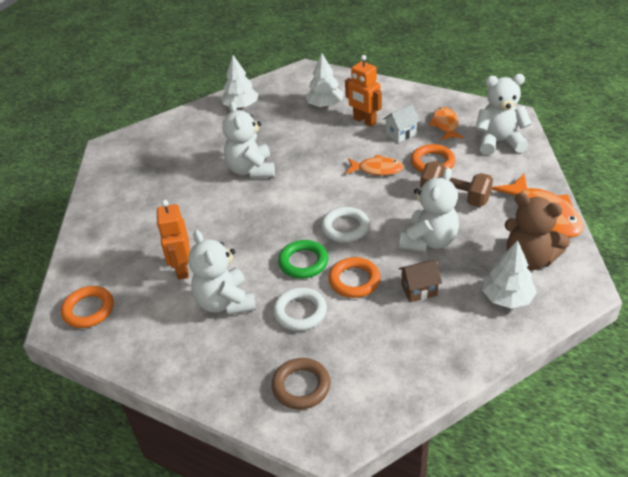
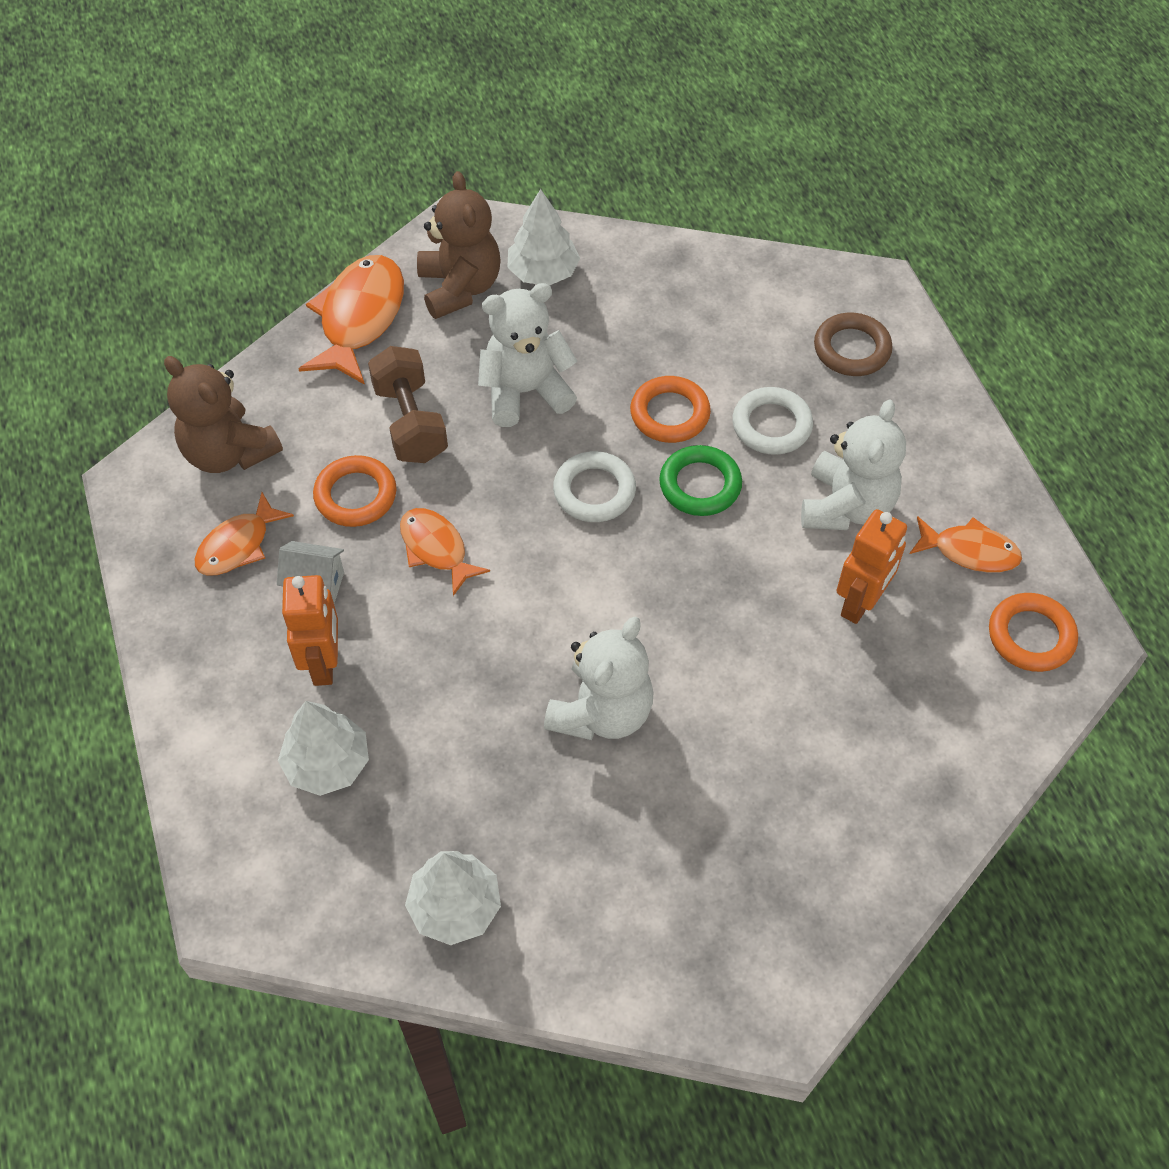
camera: 140 degrees left, 15 degrees up
(146, 326) = (969, 551): none -> orange fish
(419, 290) = (616, 348): brown house -> none
(499, 142) = (229, 452): white teddy bear -> brown teddy bear

